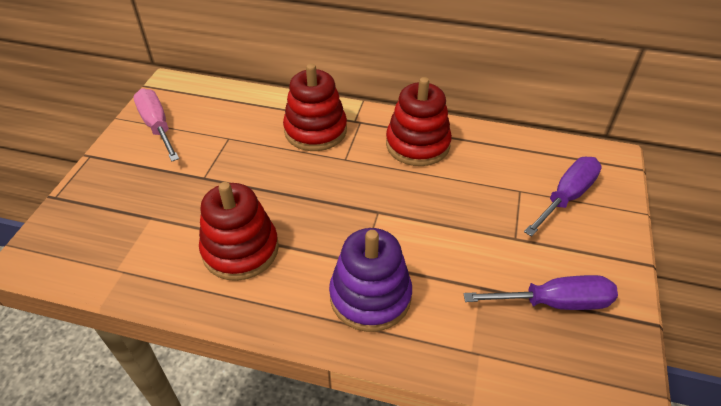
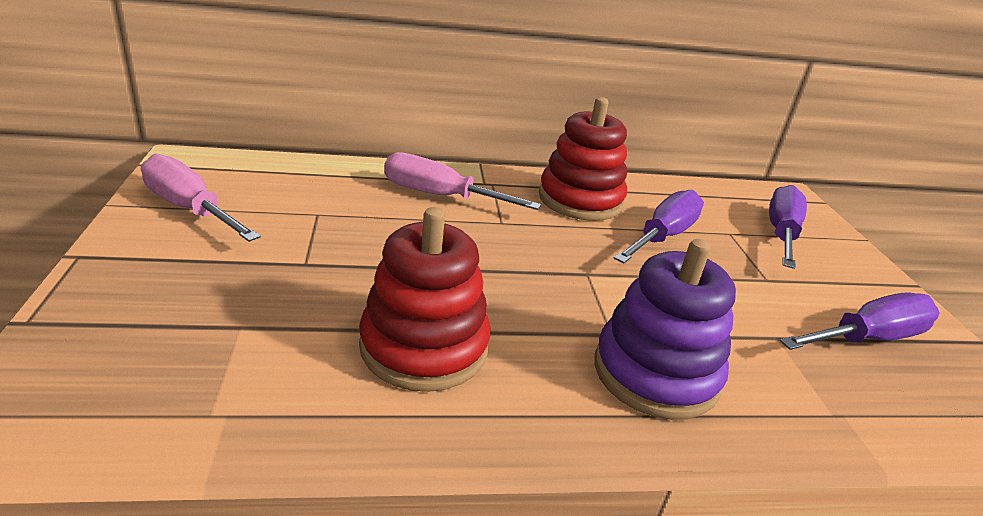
camera: 25 degrees left, 15 degrees down
(315, 130) = (440, 196): red stacking toy -> pink screwdriver
(459, 187) = (663, 236): none -> purple screwdriver

